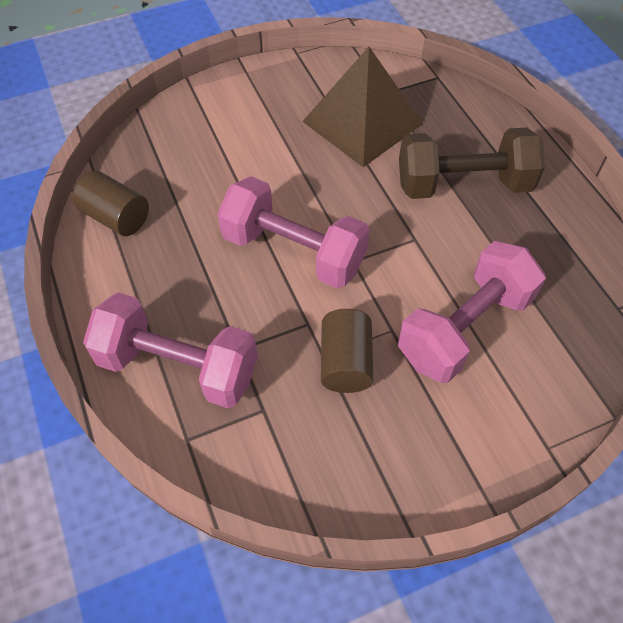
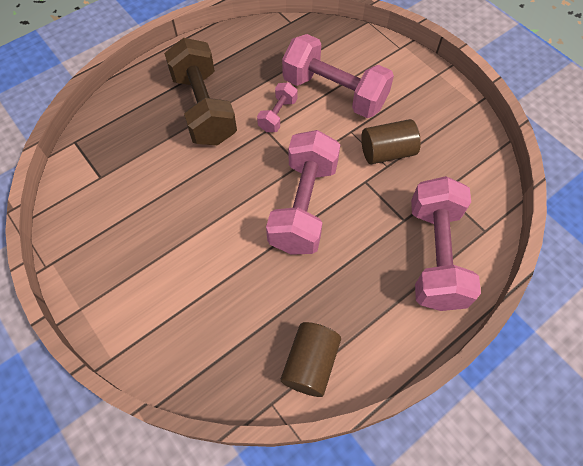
camera: 105 degrees left, 5 degrees up
(362, 122) = (144, 187): brown pyramid -> none
(437, 255) = (278, 115): none -> pink dumbbell

